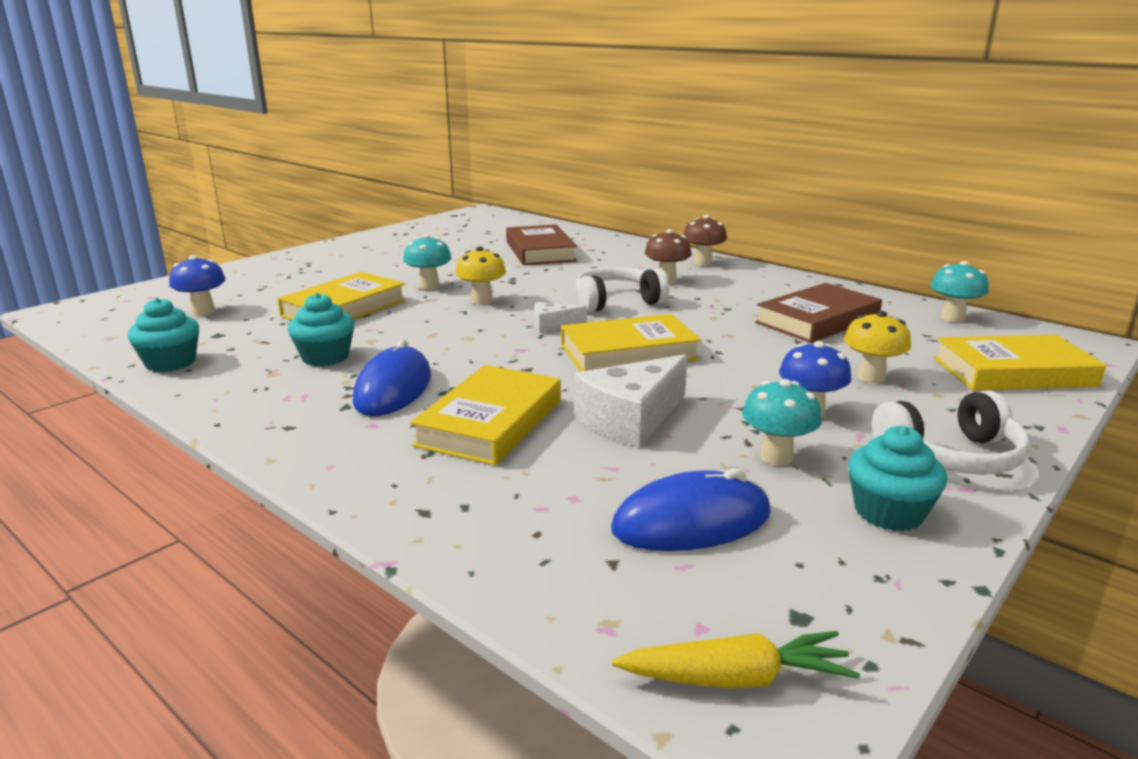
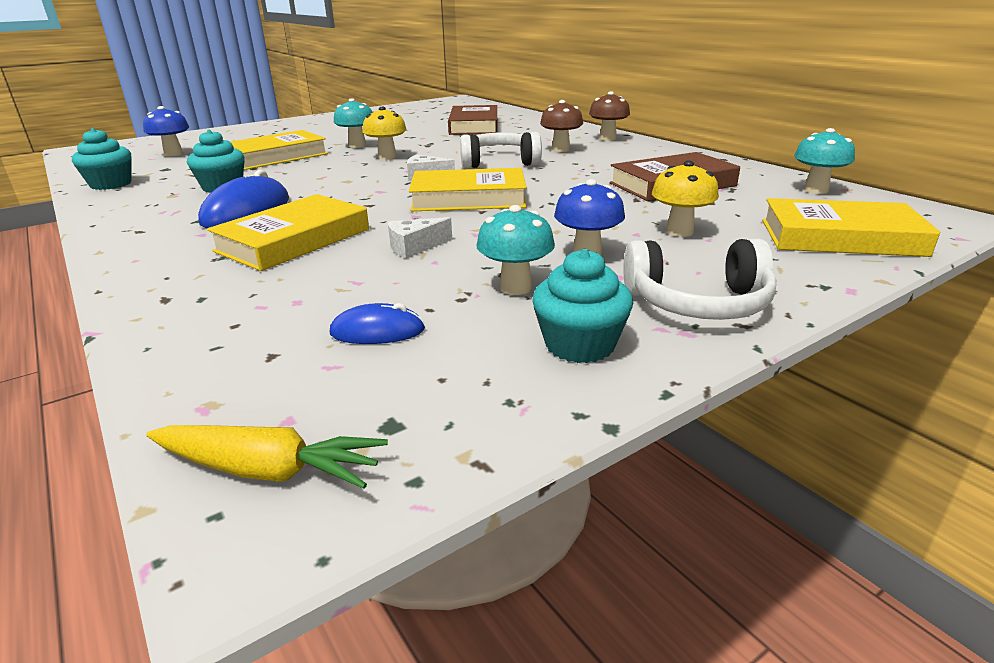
camera: 15 degrees right, 5 degrees up
(631, 419) = (415, 247): white cheese -> white cheese, size x0.53
(691, 522) = (377, 331): blue mouse -> blue mouse, size x0.57

